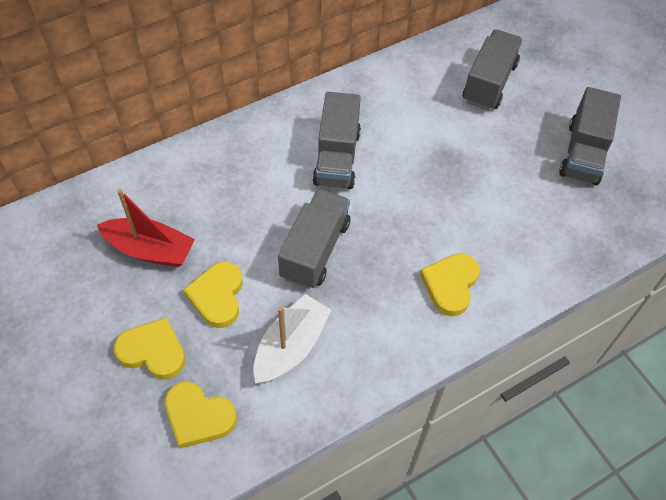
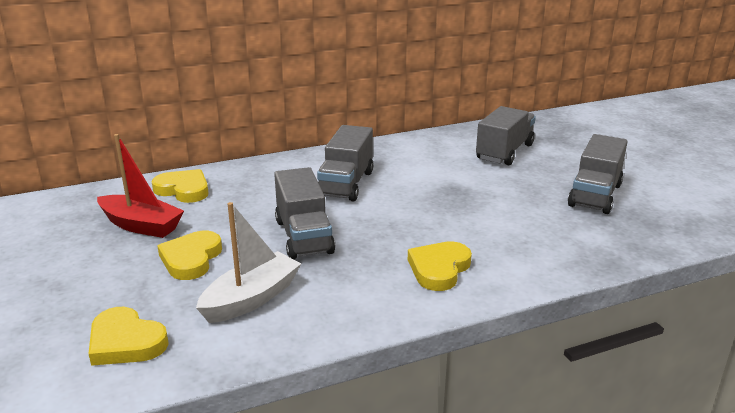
camera: 10 degrees right, 30 degrees down
(153, 351) = (105, 290): yellow heart -> yellow heart (183, 190)
(315, 250) = (303, 236): grey truck -> grey truck turned 135 degrees clockwise

